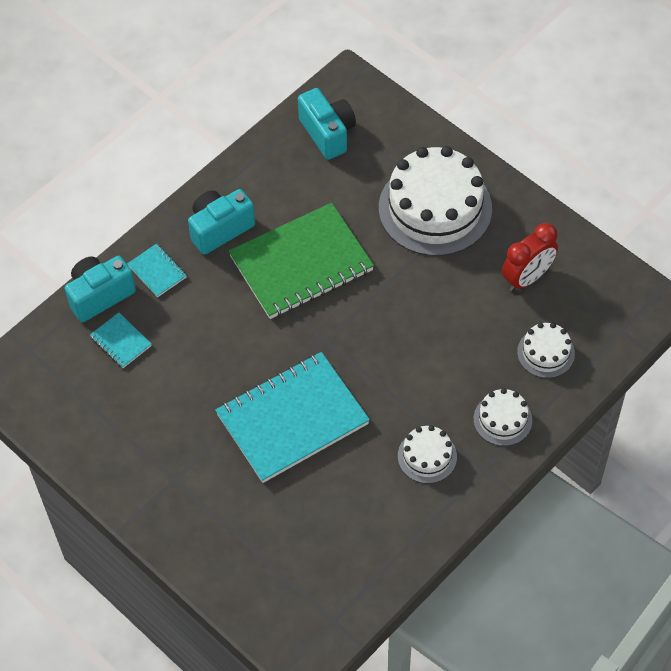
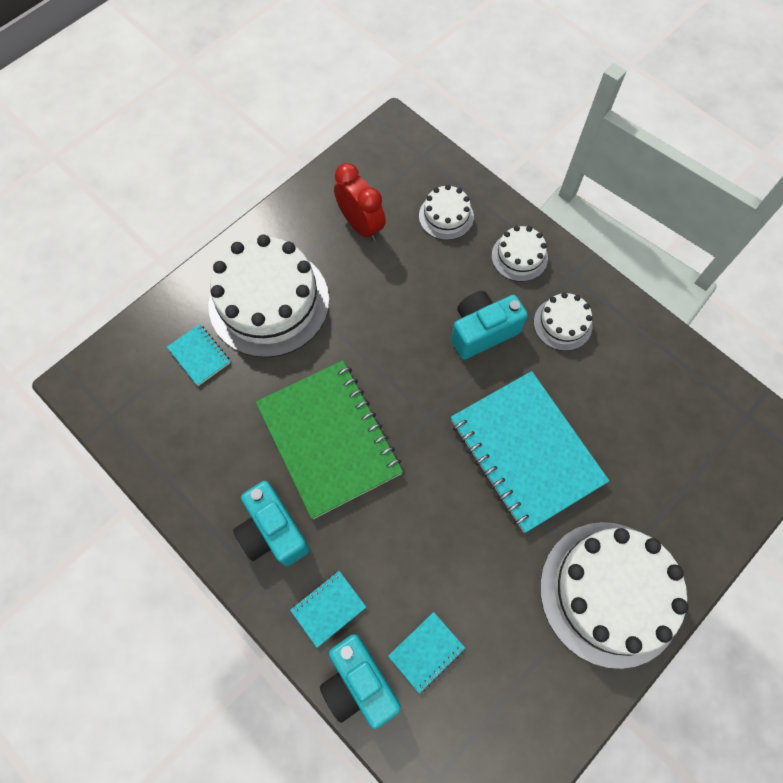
camera: 90 degrees left, 10 degrees up
(164, 481) = (610, 593): none -> white cake
(328, 133) = (152, 407): turquoise camera -> turquoise camera (482, 331)
(377, 161) = (199, 355): none -> turquoise notebook

